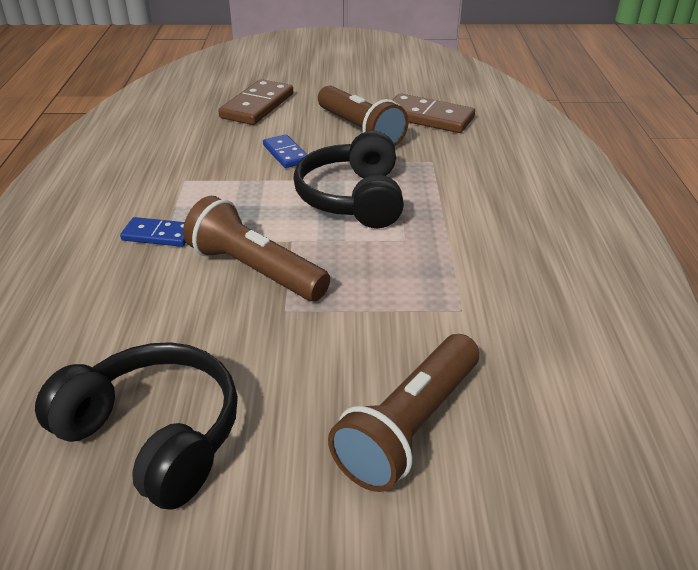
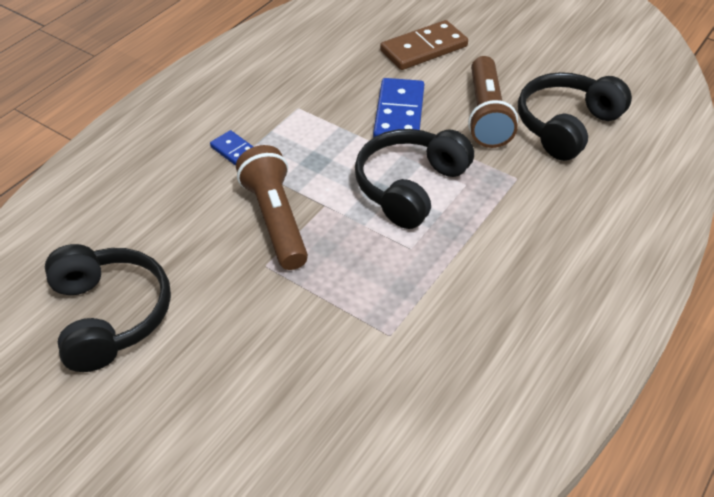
camera: 35 degrees right, 10 degrees up
(286, 154) = (399, 114): blue domino -> blue domino, size x1.66
(409, 427) = (259, 404): brown flashlight -> none
(428, 117) = (566, 125): brown domino -> black headphones

